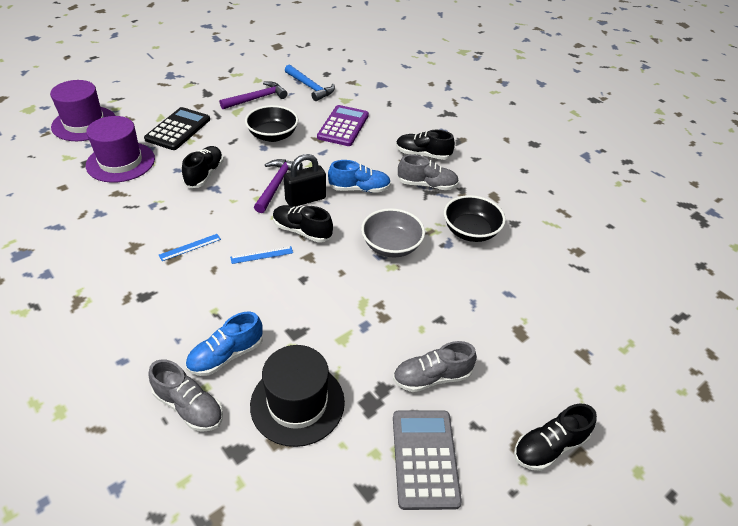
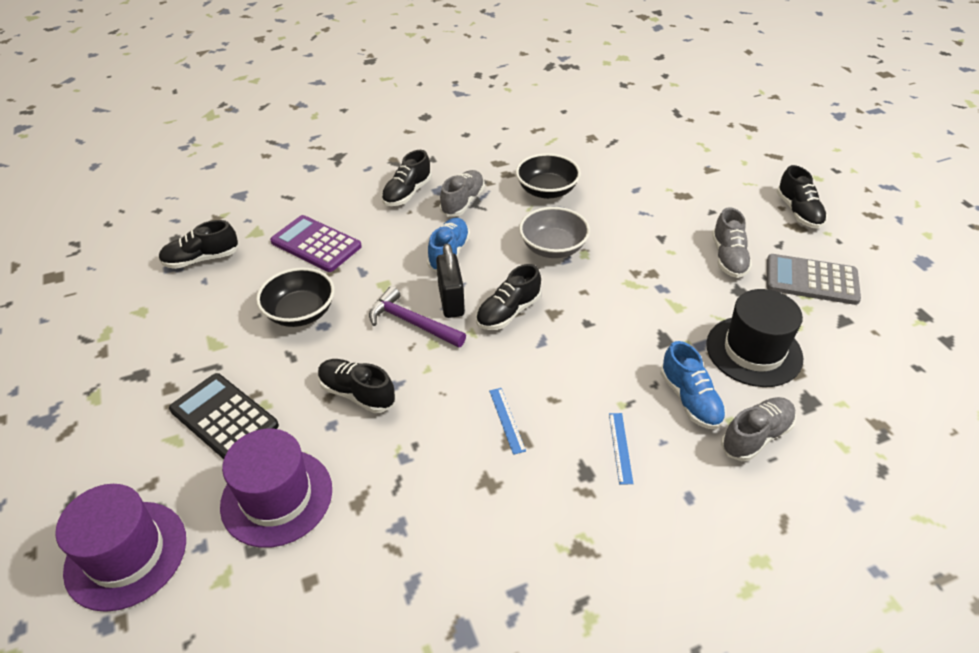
camera: 70 degrees left, 0 degrees up
(257, 99) = (195, 318): purple hammer -> none
(262, 255) = (540, 352): blue ruler -> blue ruler (620, 447)
(310, 87) = (201, 259): blue hammer -> black shoe

